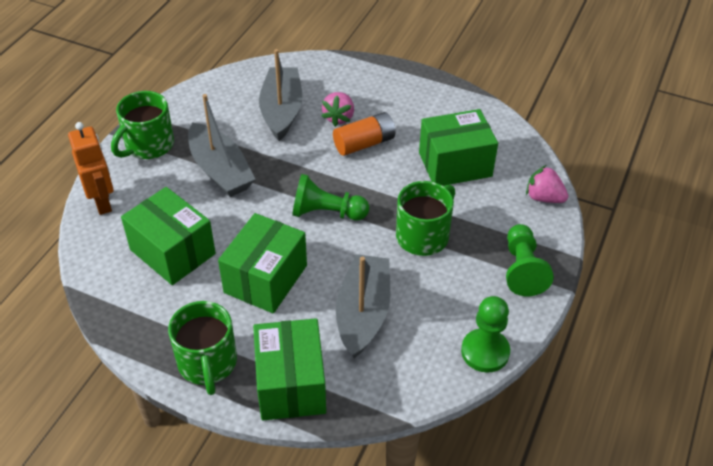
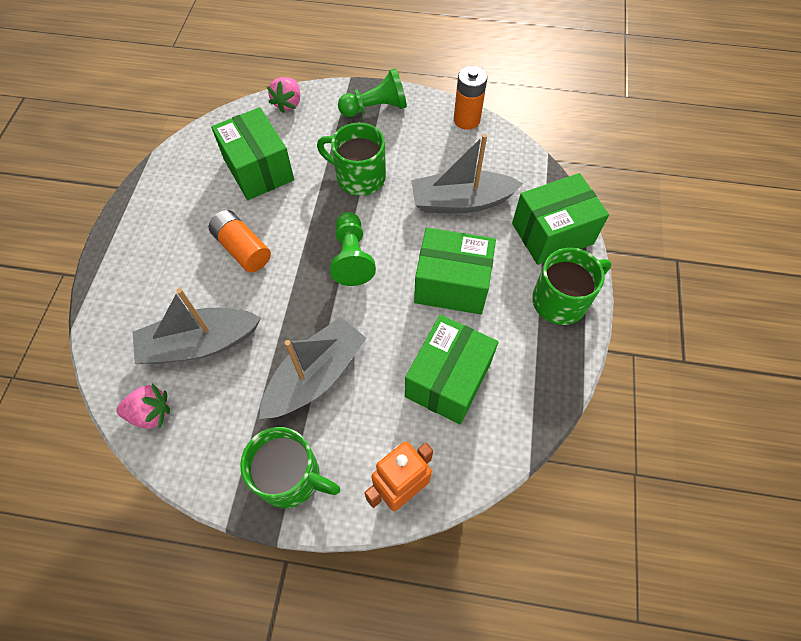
camera: 105 degrees left, 15 degrees up
(339, 117) = (203, 282): pink strawberry -> pink strawberry (151, 413)
(485, 352) = (466, 120): green pawn -> orange battery

